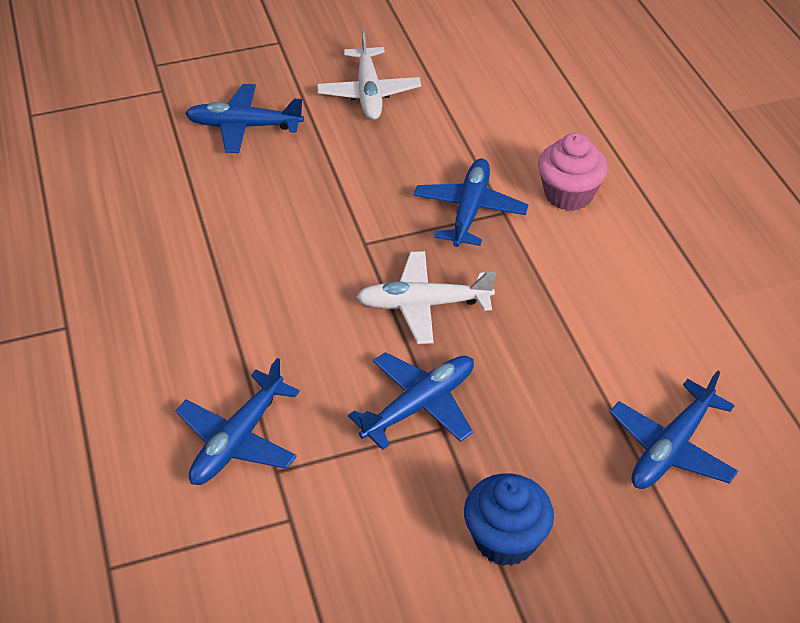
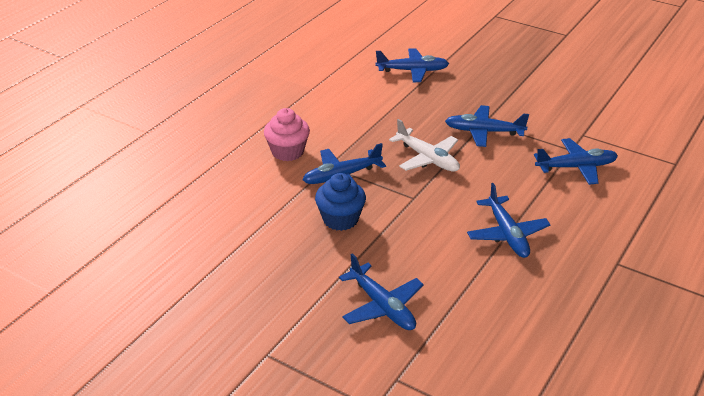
camera: 130 degrees left, 10 degrees down
(217, 274) = (507, 234): none -> blue plane
(369, 92) = (279, 270): white plane -> none
(505, 539) = (509, 87): blue cupcake -> blue cupcake (340, 219)

